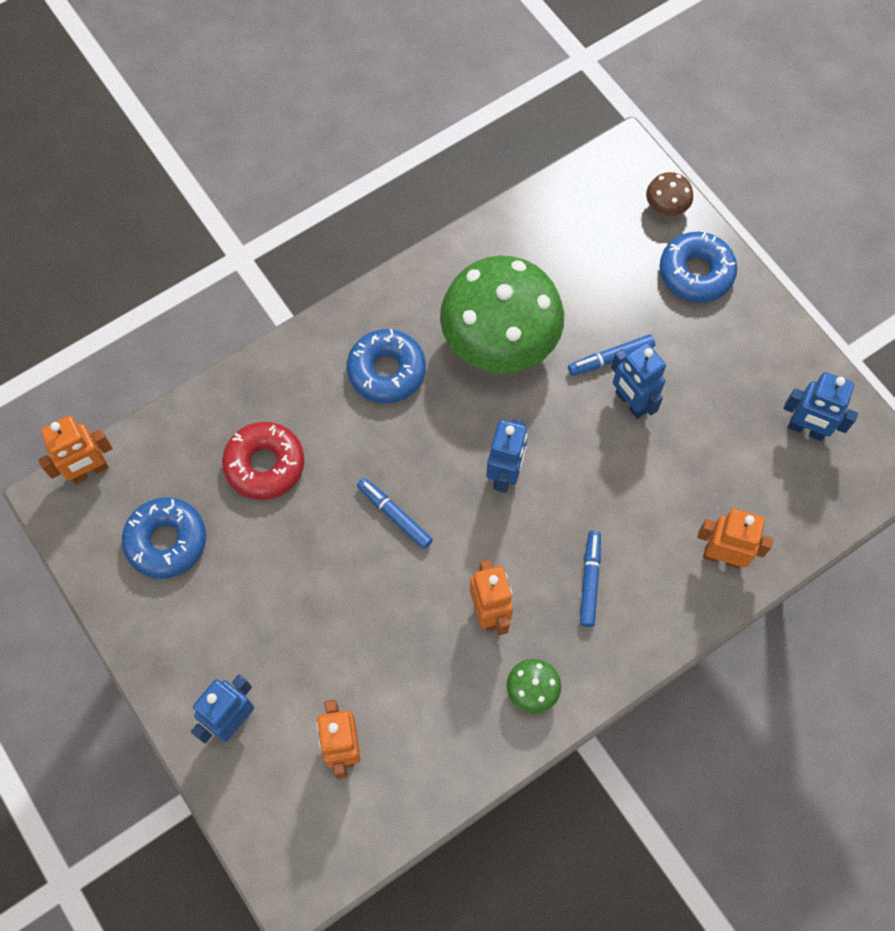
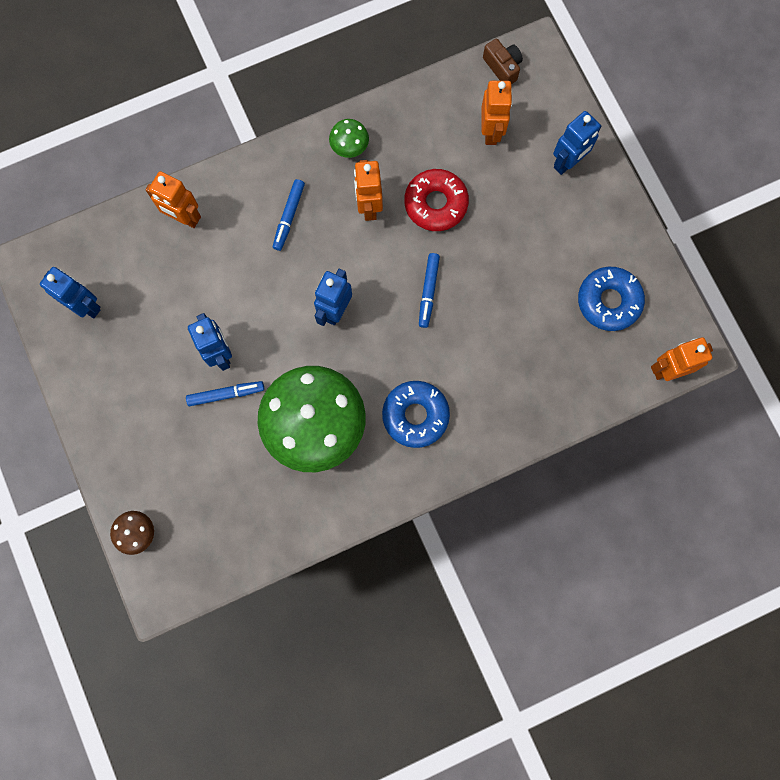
camera: 170 degrees left, 10 degrees up
(265, 465) = (526, 350): red donut -> red donut (436, 203)
(339, 852) = (502, 67): none -> brown camera
(394, 515) = (428, 292): blue marker -> blue marker turned 45 degrees clockwise
(696, 273) = (131, 462): blue donut -> none

